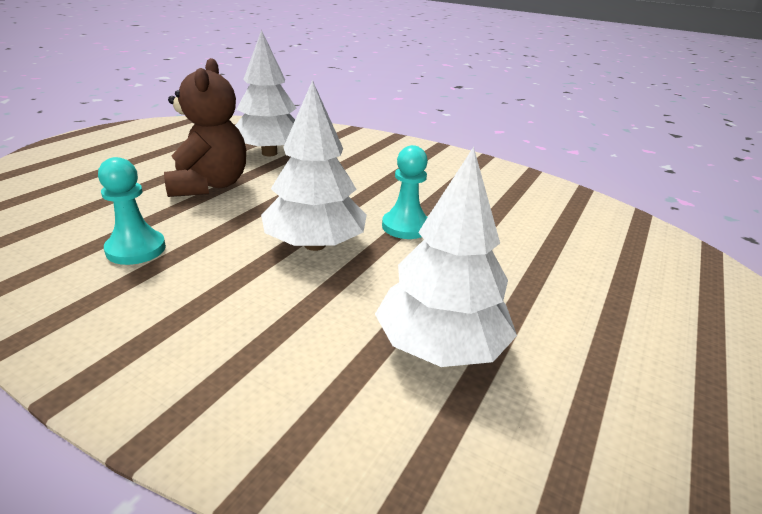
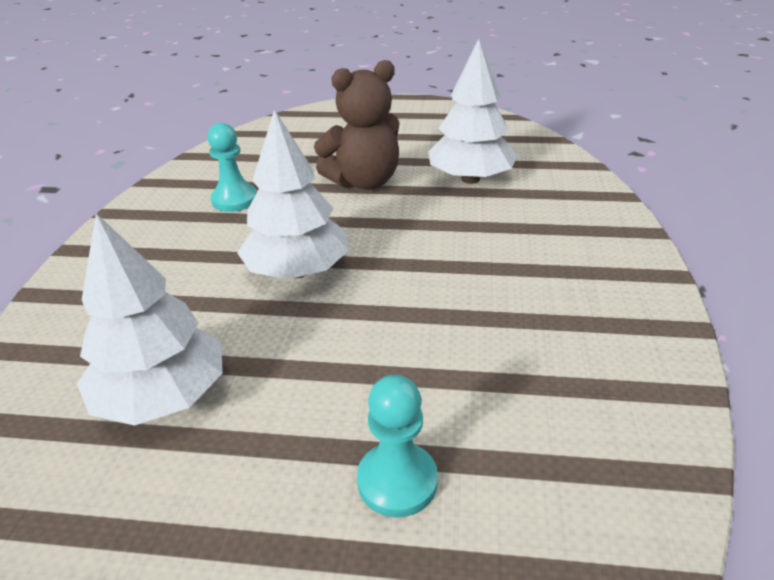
camera: 70 degrees right, 5 degrees up
(405, 227) = (381, 314): turquoise pawn -> turquoise pawn (397, 481)

